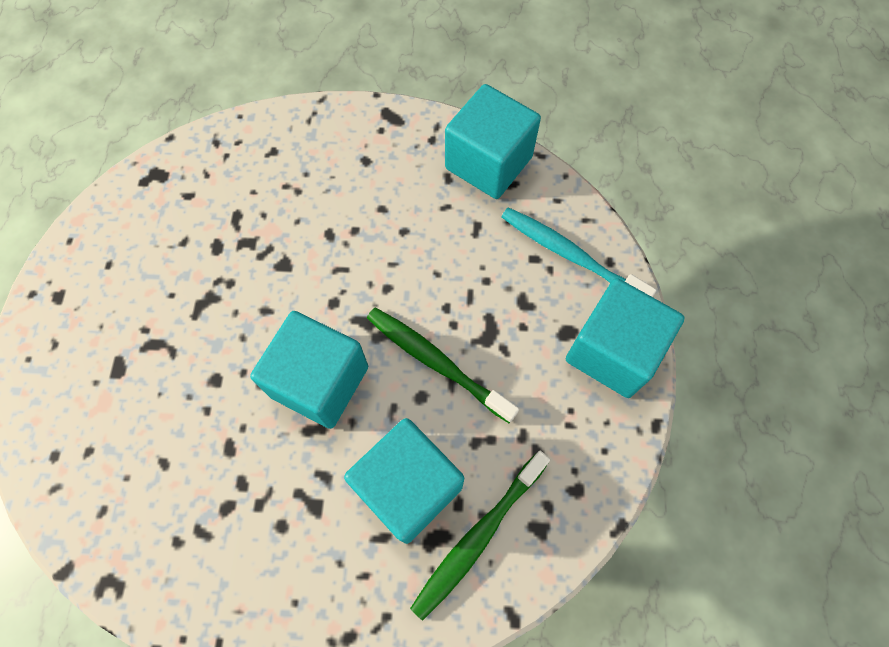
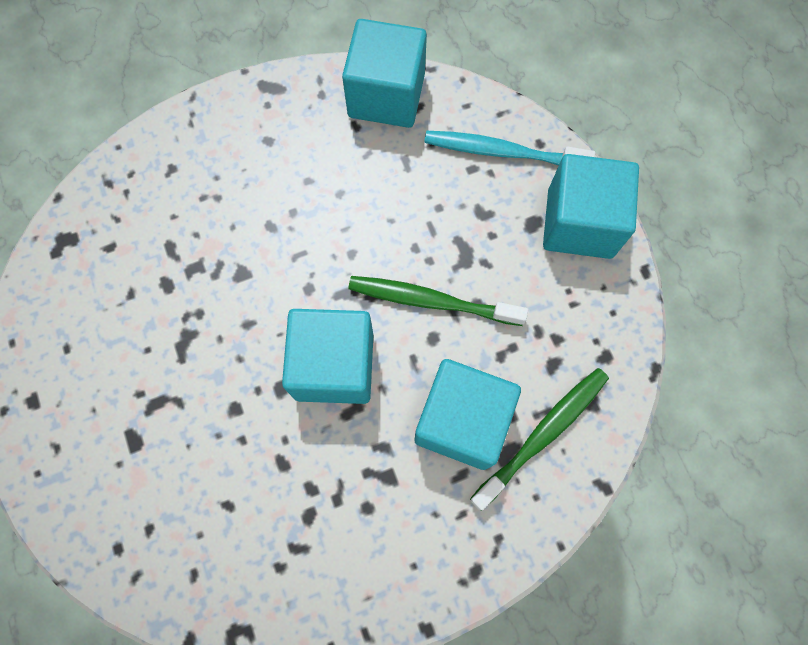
camera: 25 degrees left, 5 degrees up
(478, 537) = (543, 434): green toothbrush -> green toothbrush turned 150 degrees counterclockwise

